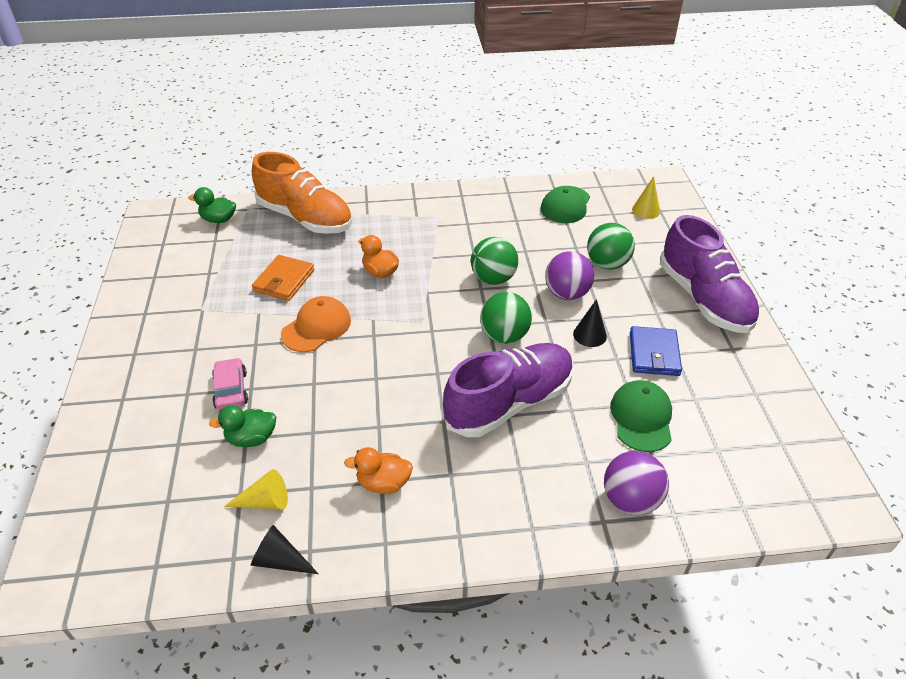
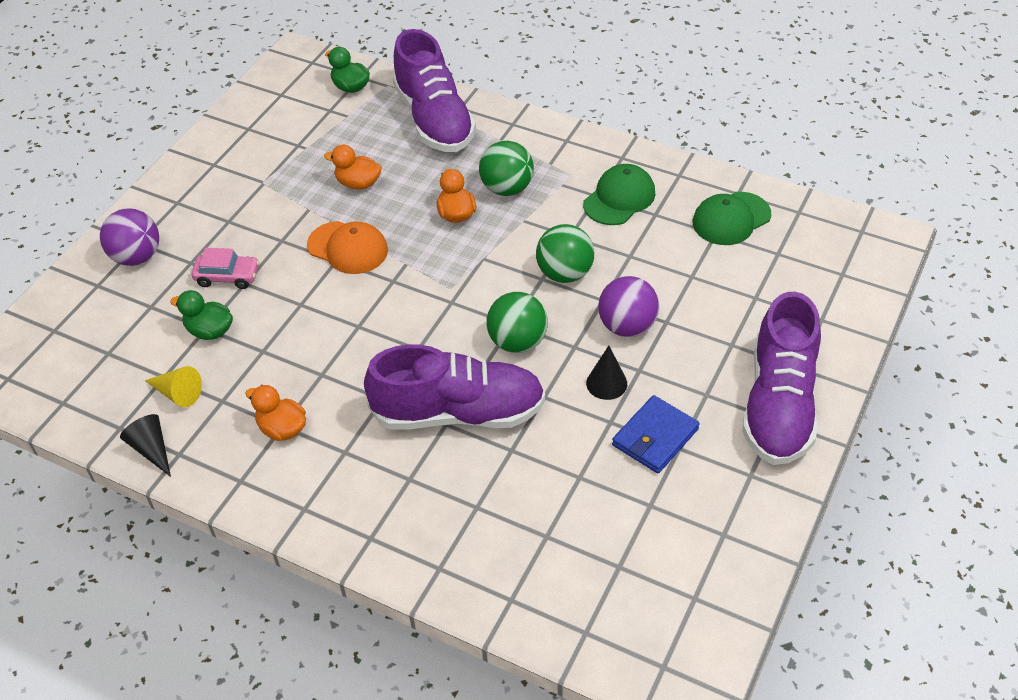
camera: 35 degrees right, 5 degrees up
(231, 390) = (227, 276): pink car -> pink car turned 75 degrees clockwise
(284, 280) = (358, 183): orange wallet -> orange duck
(305, 218) = (434, 119): orange shoe -> purple shoe
(316, 327) = (348, 248): orange cap -> orange cap turned 45 degrees clockwise
(607, 264) = (707, 312): green ball -> green ball (507, 188)
(630, 500) = (483, 564): purple ball -> purple ball (137, 257)
(641, 418) = (573, 494): green cap -> green cap (619, 198)
(646, 210) = (824, 266): yellow cone -> none

